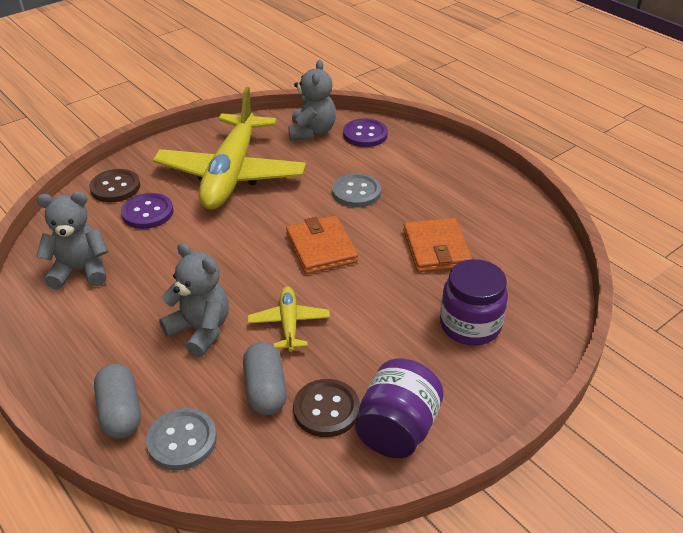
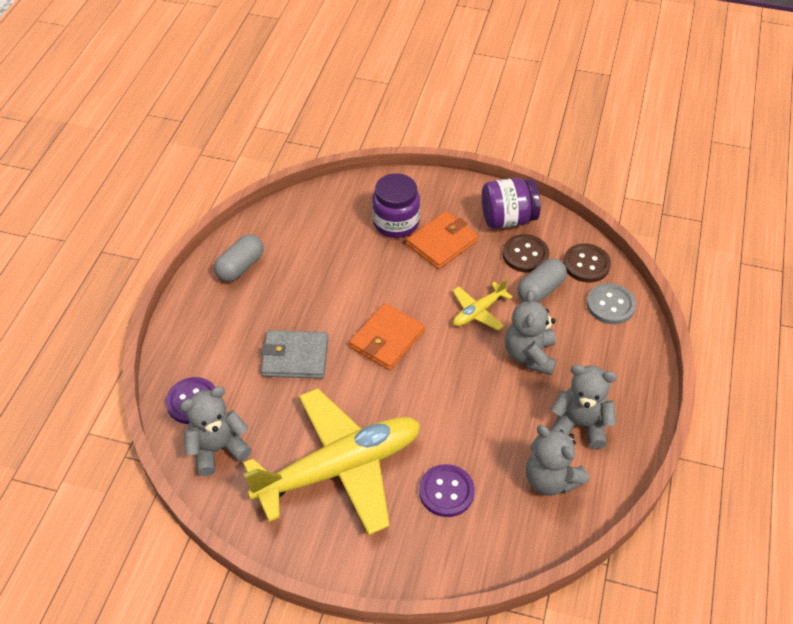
camera: 125 degrees left, 10 degrees up
(96, 319) = (580, 425): none -> grey teddy bear
(115, 187) = (436, 551): brown button -> brown button (586, 264)
(120, 412) = (625, 348): grey capsule -> grey capsule (240, 267)
(356, 192) = (295, 357): grey button -> grey wallet
(436, 248) = (330, 272): orange wallet -> orange wallet (442, 243)

